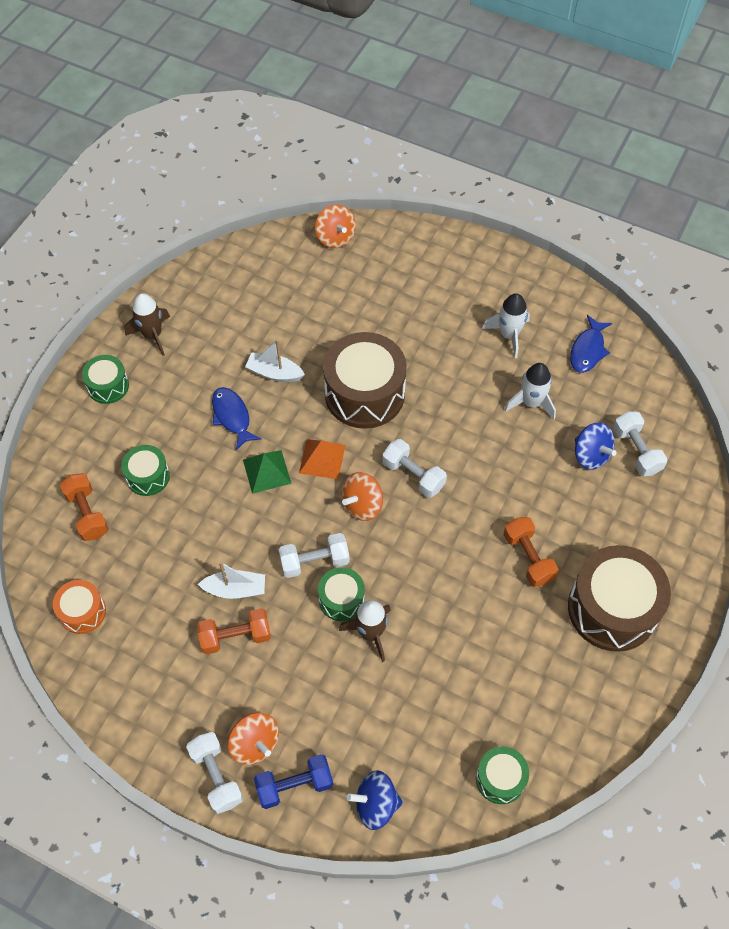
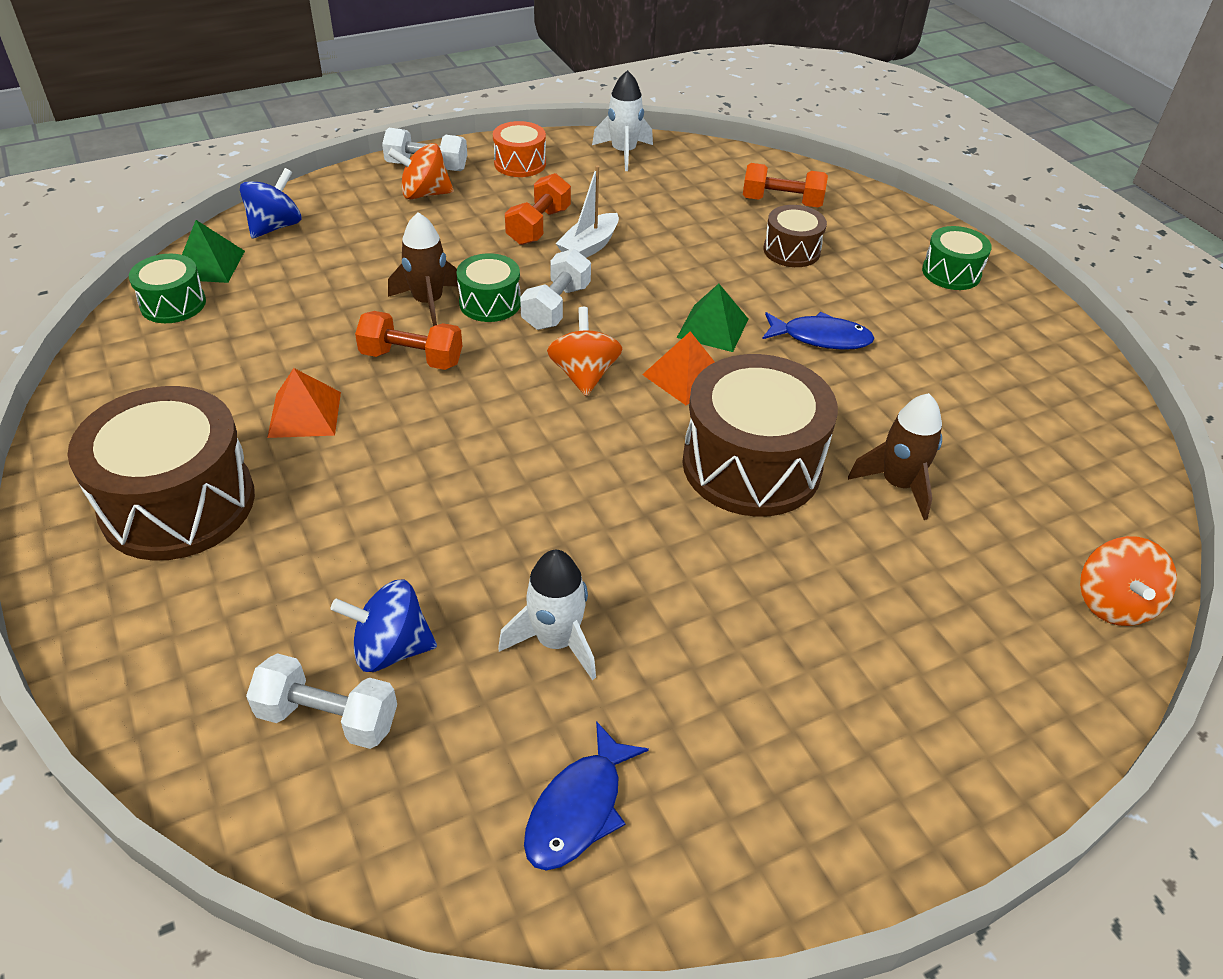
camera: 125 degrees right, 15 degrees down
(82, 612) = (671, 164): orange drum -> orange drum (520, 163)
(148, 476) = (791, 251): green drum -> brown drum
(152, 335) = (1013, 333): brown rocket -> brown rocket (898, 484)
(274, 373) = (862, 402): white boat -> none
(294, 785) = (359, 197): blue dumbbell -> none
(335, 237) = (1113, 603): orange spinning top -> orange spinning top turned 90 degrees counterclockwise
(413, 475) = (576, 439): white dumbbell -> none
(449, 802) = (209, 265): none -> green pyramid
(509, 335) = (715, 707): white rocket -> white rocket (623, 153)
(511, 611) = (305, 414): none -> orange pyramid
(528, 558) = (341, 471): orange dumbbell -> orange dumbbell (412, 358)
(587, 350) = (578, 809): blue fish -> blue fish turned 120 degrees counterclockwise

